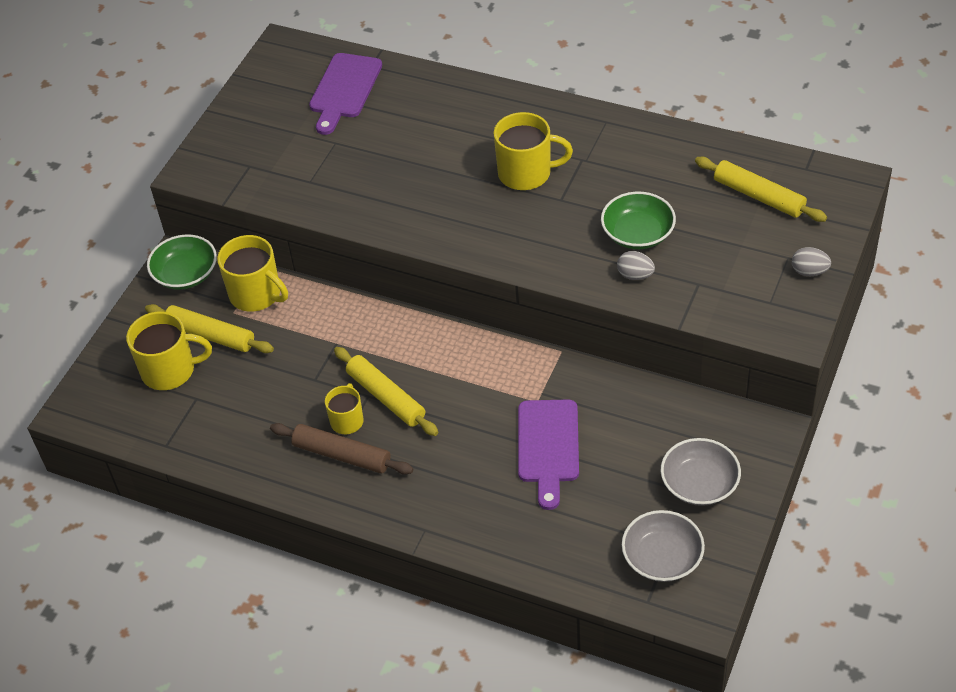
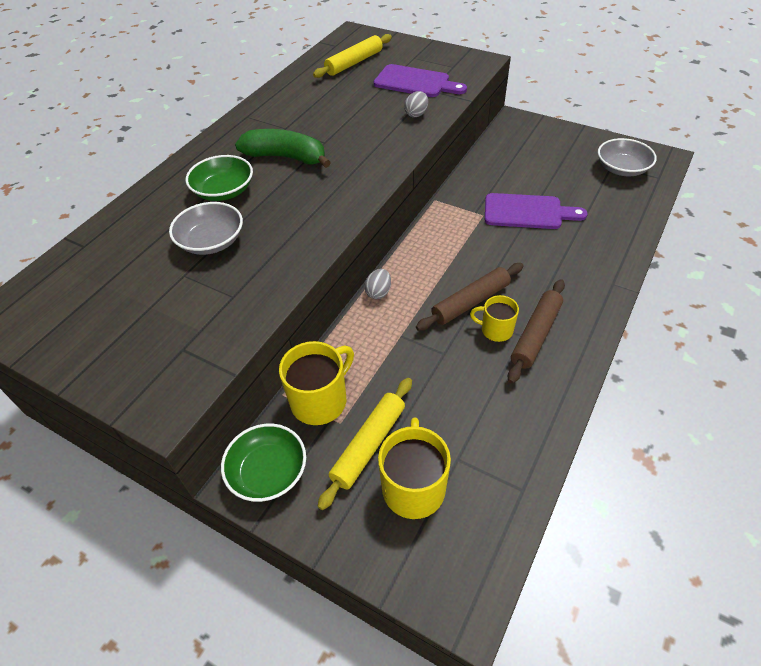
camera: 85 degrees left, 0 degrees up
(344, 90) = (107, 266): purple cutting board -> purple cutting board (415, 82)
(386, 397) = (470, 302): yellow rolling pin -> brown rolling pin
(526, 173) = (286, 157): yellow mug -> green banana
(637, 233) = (374, 110): green bowl -> green bowl (224, 191)
(699, 484) = (559, 149): grey bowl -> grey bowl (211, 241)
(809, 271) = (428, 52): grey egg -> grey egg (378, 292)

